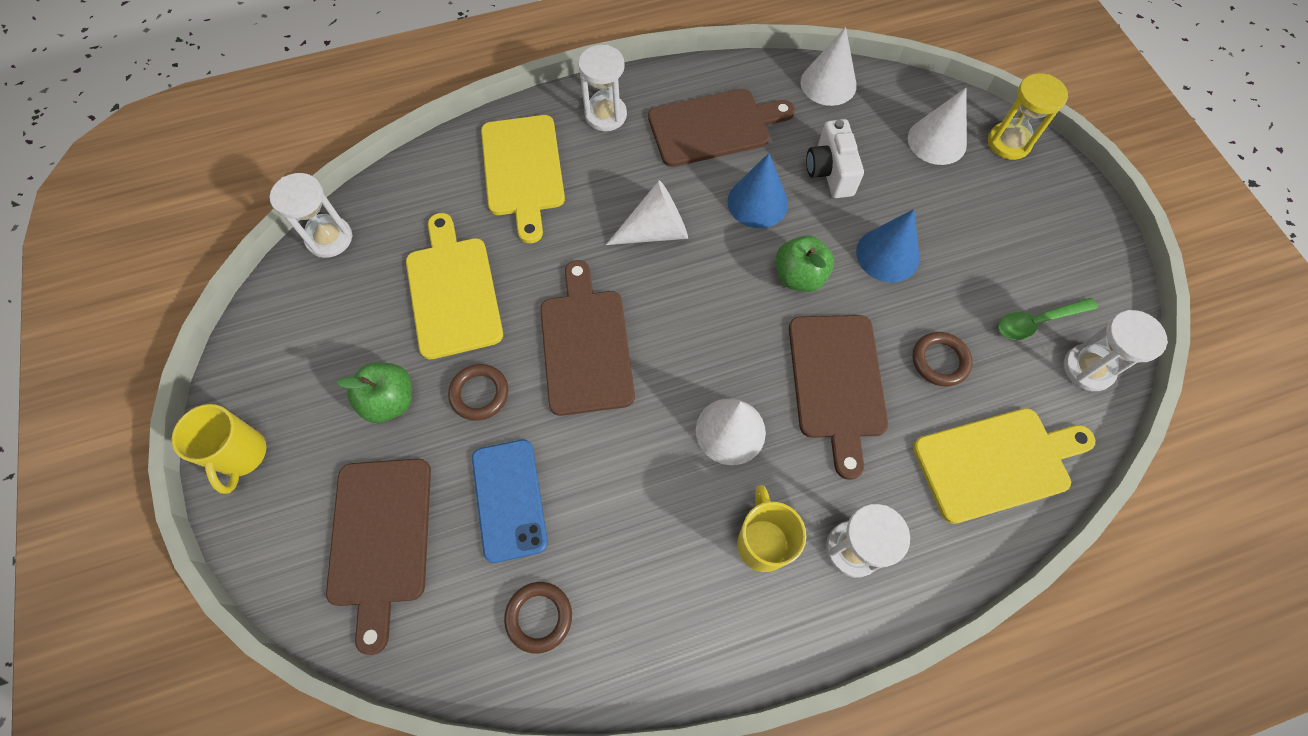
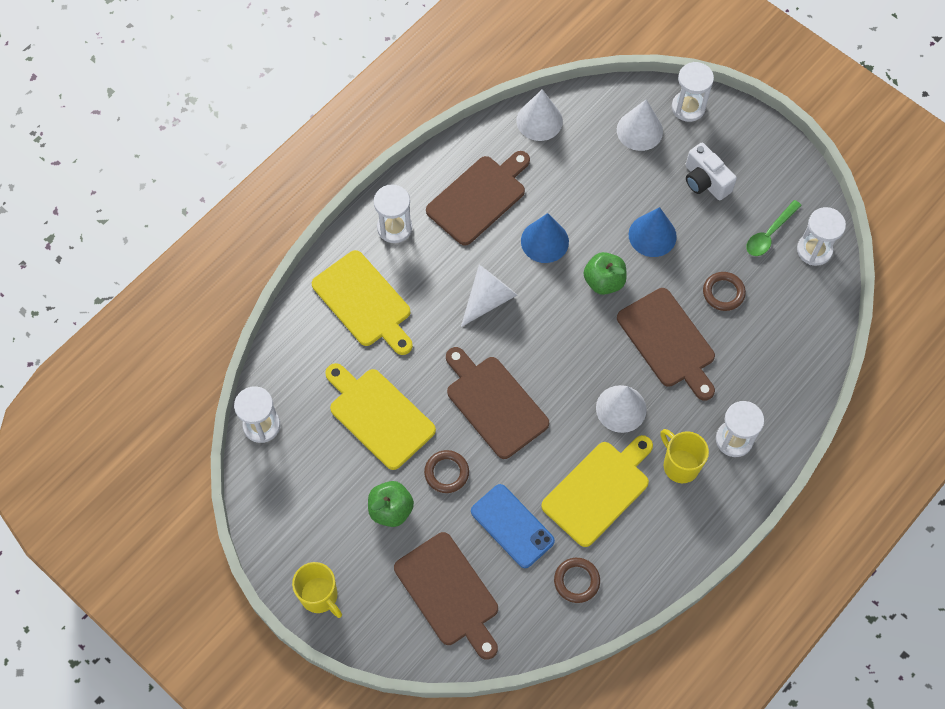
camera: 30 degrees left, 0 degrees up
(830, 172) = (580, 192): white camera -> white camera (705, 181)
(997, 463) = (789, 341): yellow cutting board -> yellow cutting board (599, 490)
(1008, 143) = (688, 107): yellow hourglass -> white hourglass

